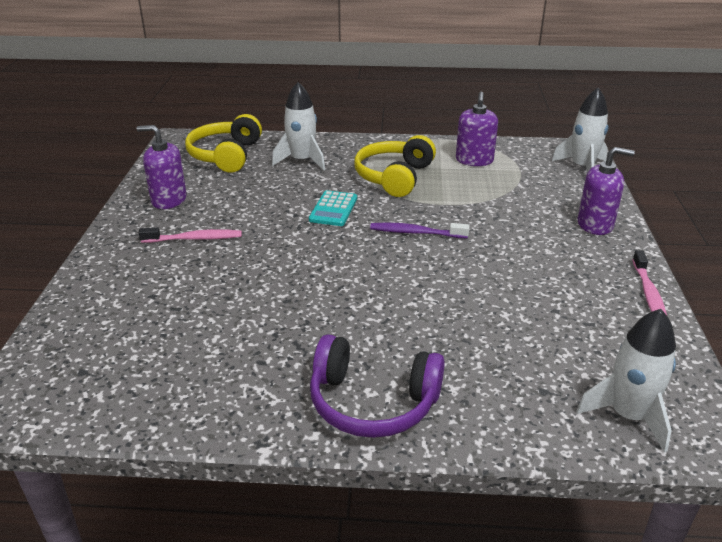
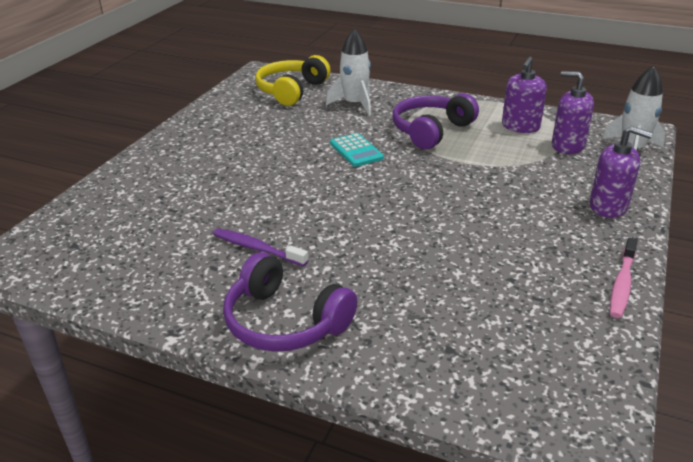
camera: 20 degrees right, 0 degrees up
(169, 200) = (221, 121): purple soap dispenser -> purple soap dispenser (567, 146)
(194, 239) = (222, 156): pink toothbrush -> none
(333, 209) = (356, 151): turquoise calculator -> turquoise calculator turned 60 degrees counterclockwise
(394, 177) = (431, 130): yellow headphones -> purple headphones
(416, 233) = (419, 184): purple toothbrush -> purple toothbrush (257, 248)
(628, 416) = (520, 392): white rocket -> none

